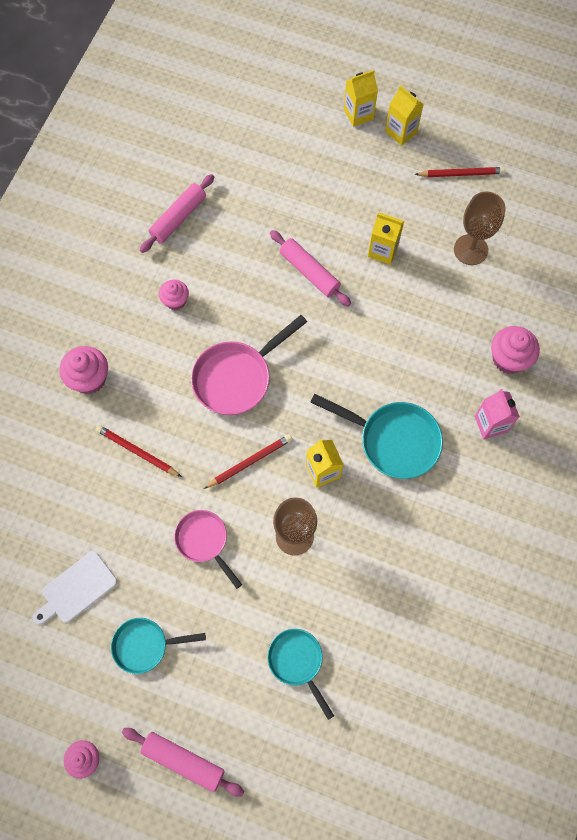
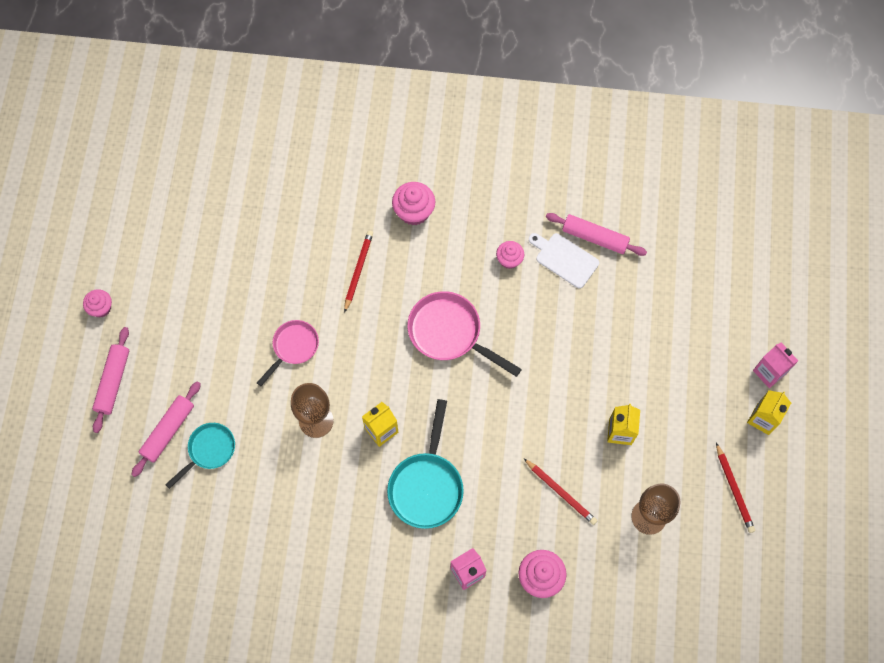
camera: 75 degrees right, 0 degrees up
(76, 589) = (230, 260): white cutting board -> white cutting board (564, 259)
(145, 645) = (196, 326): turquoise pan -> none
(250, 462) = (373, 365): red pencil -> red pencil (561, 492)
(309, 272) = (575, 369): pink rolling pin -> pink rolling pin (168, 430)
(358, 114) = (769, 372): yellow carton -> pink carton

